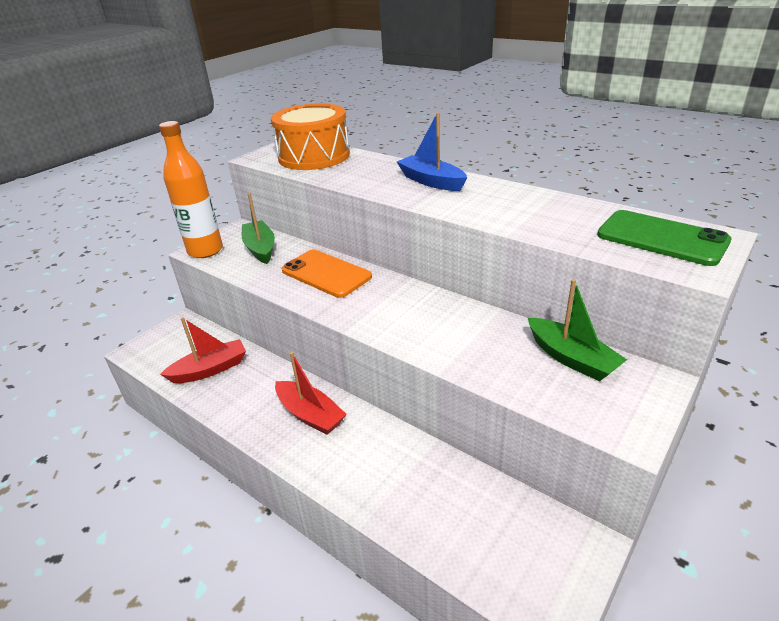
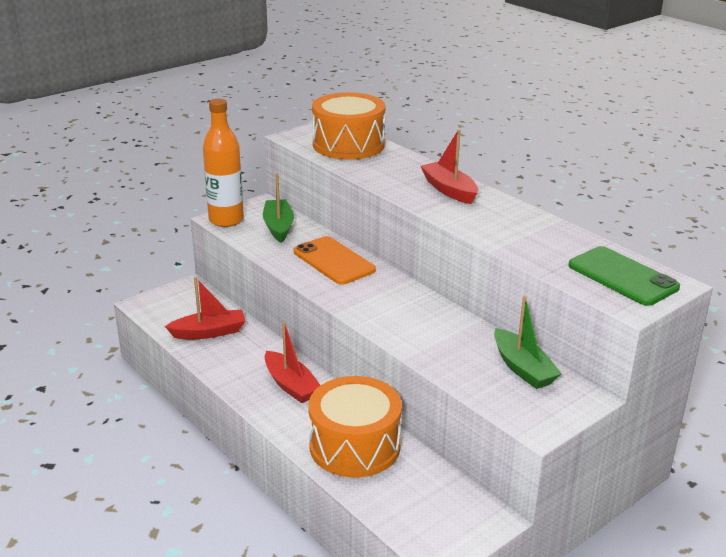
camera: 10 degrees right, 5 degrees down
(400, 478) = (354, 446): none -> orange drum
(431, 181) = (449, 190): blue boat -> red boat

